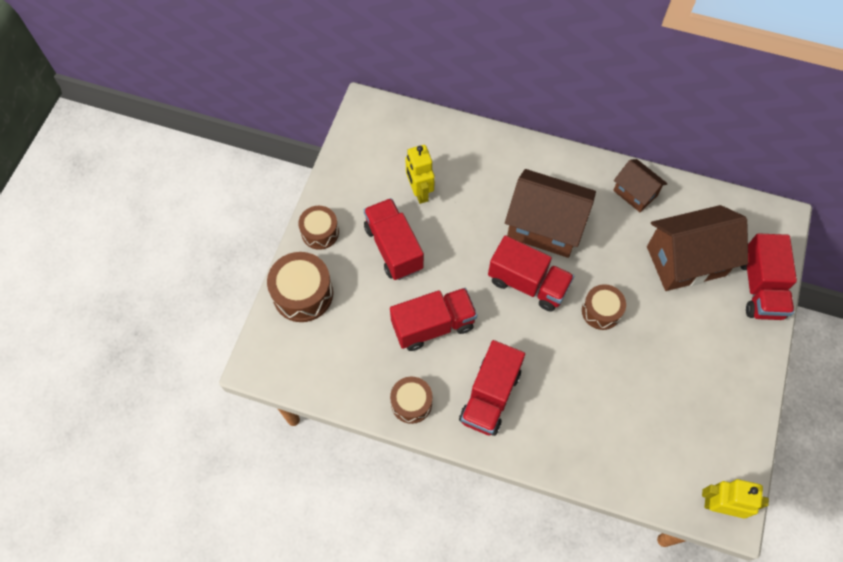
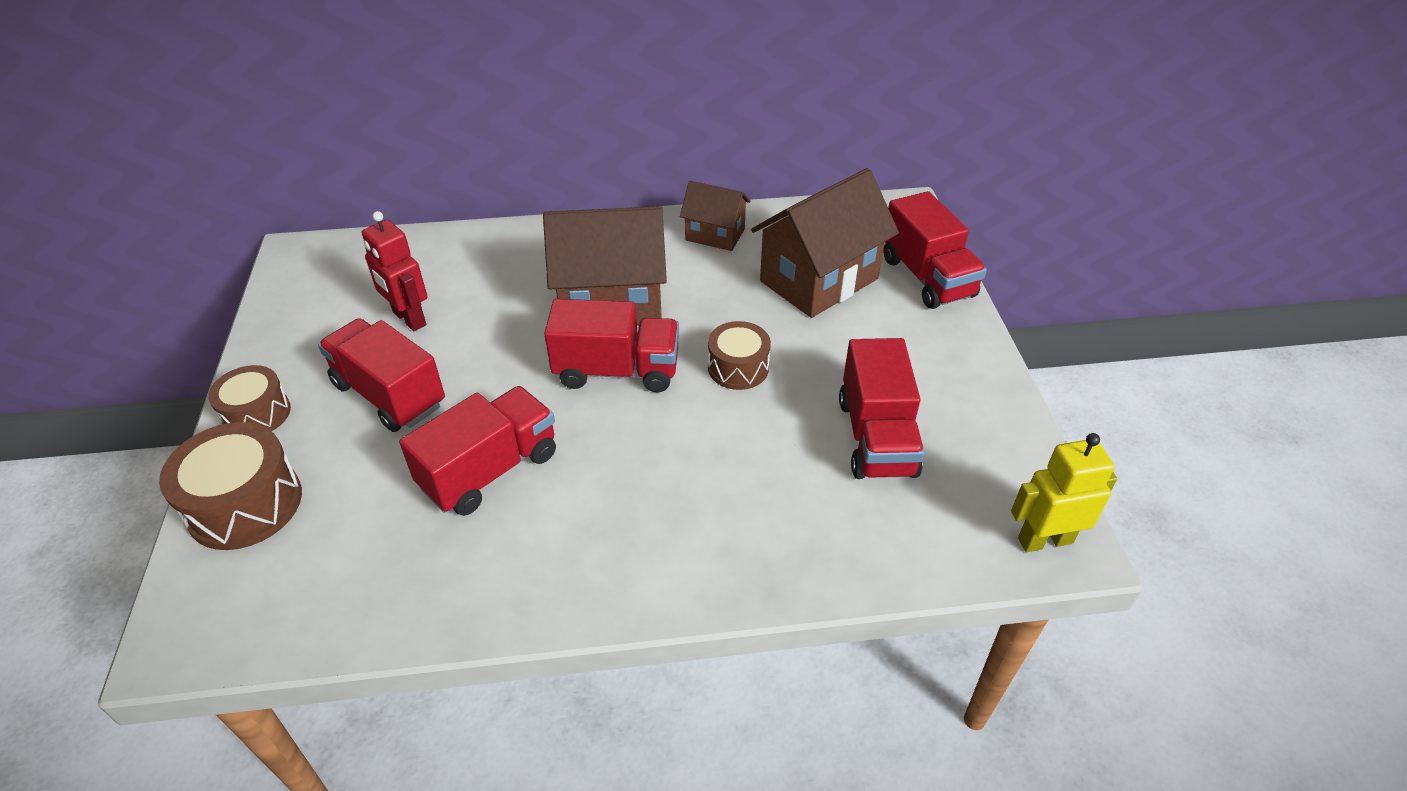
camera: 25 degrees left, 20 degrees down
(411, 403) = (492, 591): brown drum -> none
(419, 192) = (409, 319): yellow robot -> red robot
(490, 396) = (623, 531): red truck -> red truck (877, 437)

